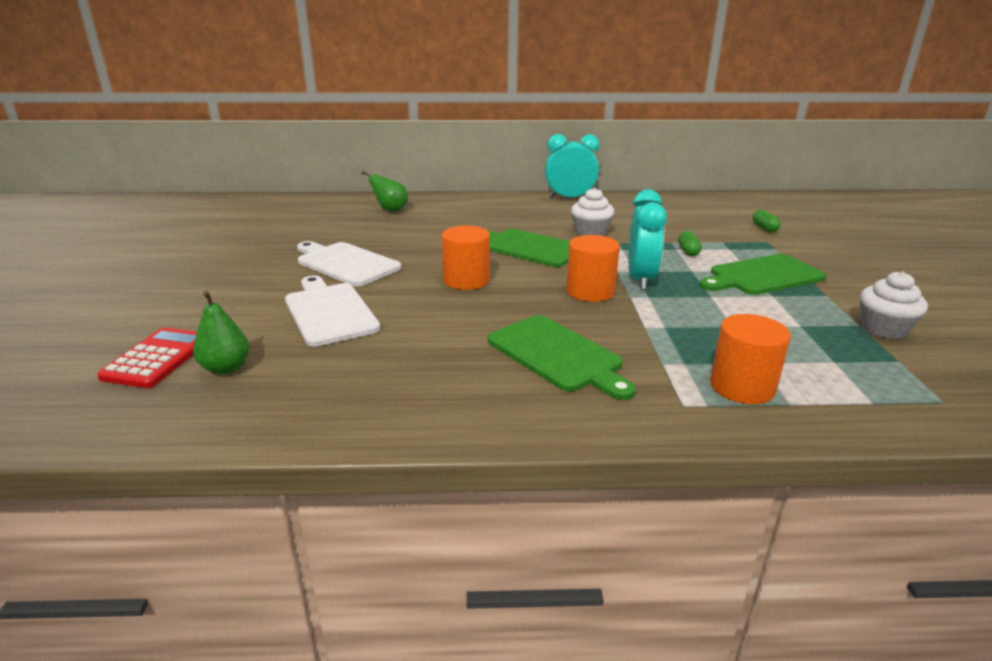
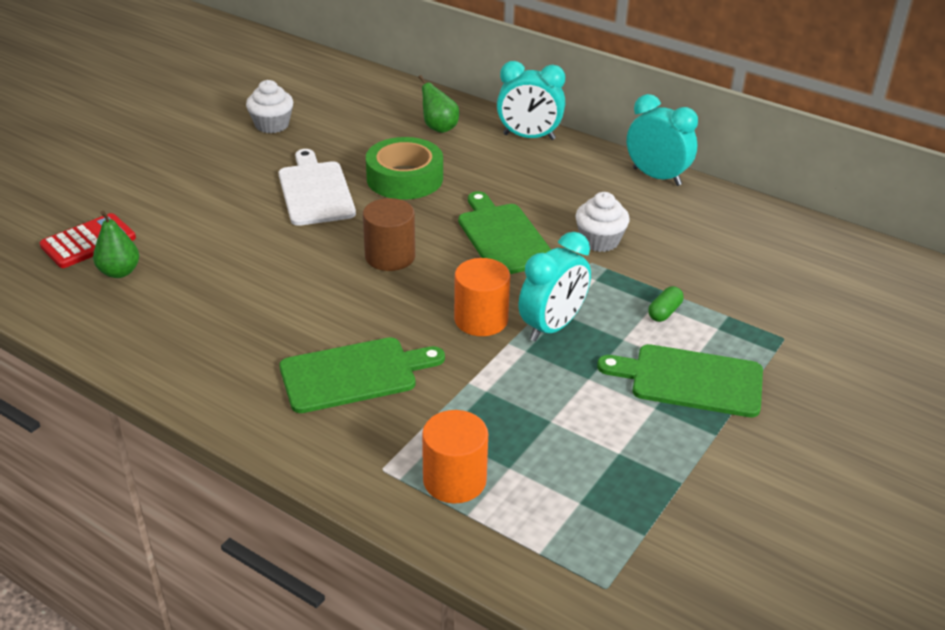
camera: 35 degrees right, 10 degrees up
(329, 311) = (242, 245): white cutting board -> none
(407, 239) = (404, 178): none -> green tape
(460, 200) = (529, 137): none -> turquoise clock
(466, 280) = (390, 256): orange cylinder -> brown cylinder
(557, 355) = (354, 374): green cutting board -> green cutting board turned 105 degrees counterclockwise
(764, 228) = (820, 317): green capsule -> none
(883, 328) = (700, 499): white cupcake -> white cupcake (272, 125)

